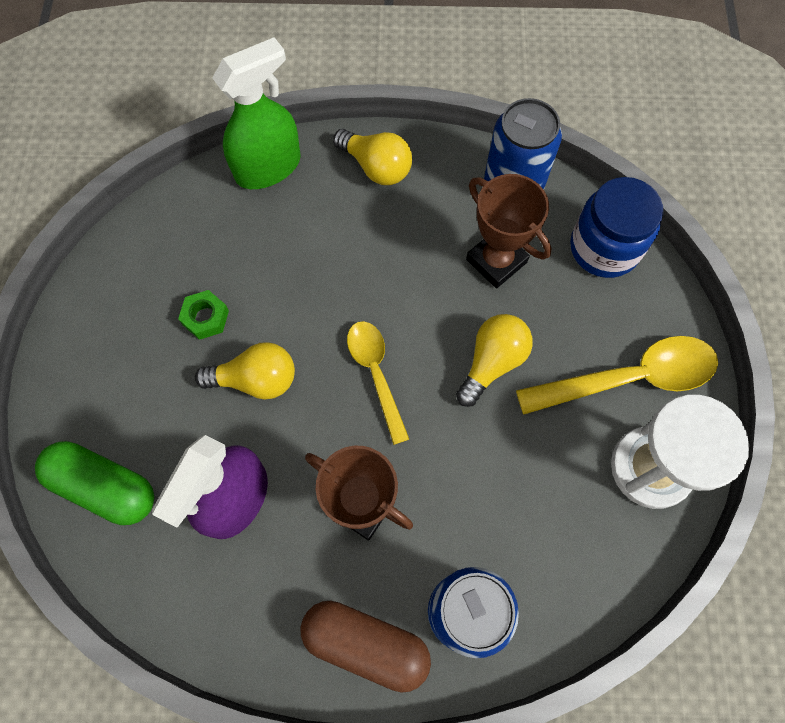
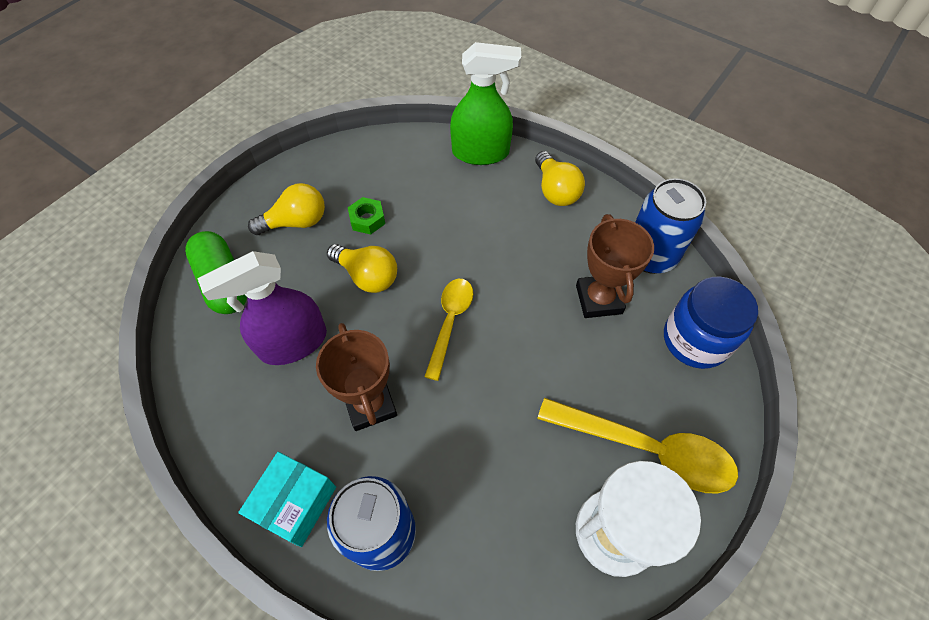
camera: 35 degrees right, 10 degrees down
(366, 644) = (295, 503): brown capsule -> turquoise box
(492, 362) = (542, 367): yellow light bulb -> yellow light bulb (296, 222)

